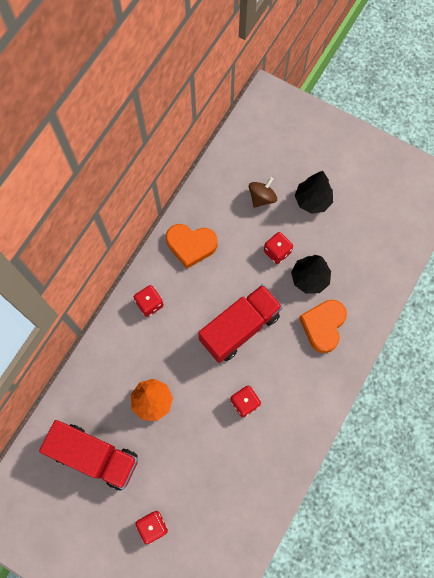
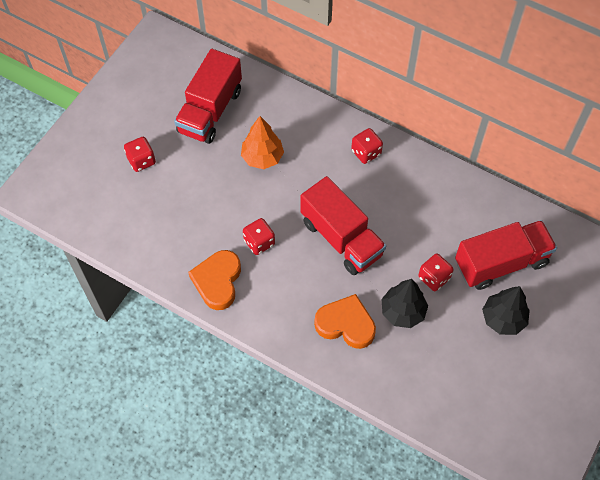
camera: 90 degrees right, 10 degrees down
(191, 245) = (435, 190): orange heart -> orange heart (217, 281)
(262, 198) = (501, 263): brown spinning top -> red truck

